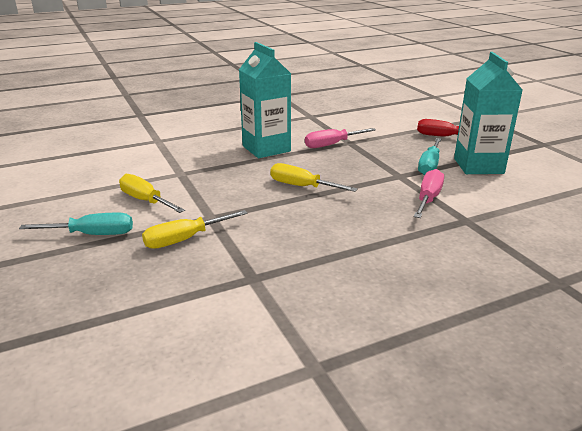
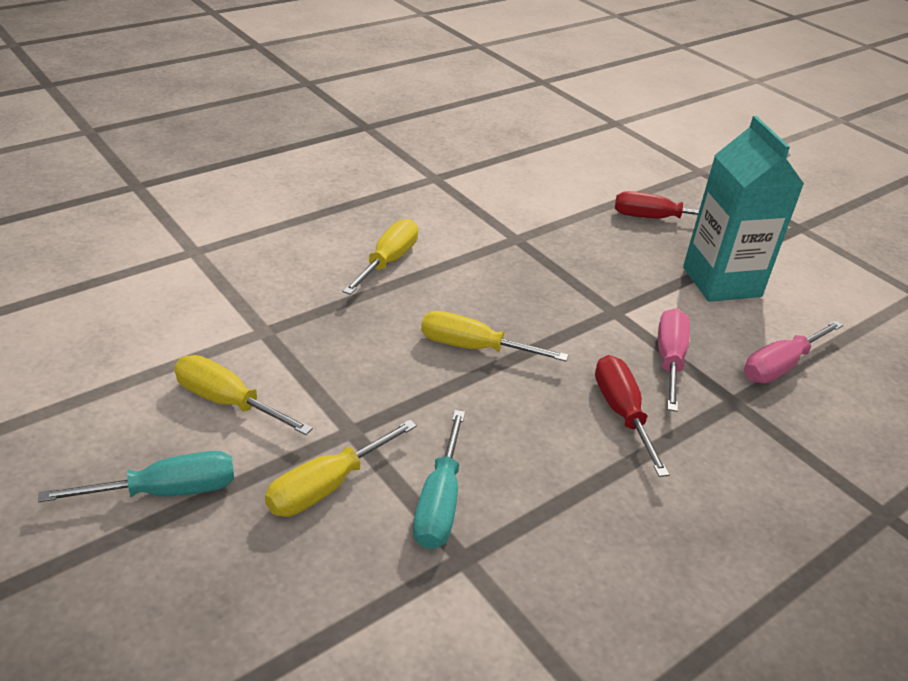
camera: 15 degrees left, 10 degrees up
(266, 149) = (388, 261): turquoise carton -> yellow screwdriver
(332, 145) = (491, 246): pink screwdriver -> pink screwdriver (780, 366)
(385, 221) = (622, 413): none -> red screwdriver
(429, 166) = (652, 286): turquoise screwdriver -> turquoise screwdriver (440, 502)

